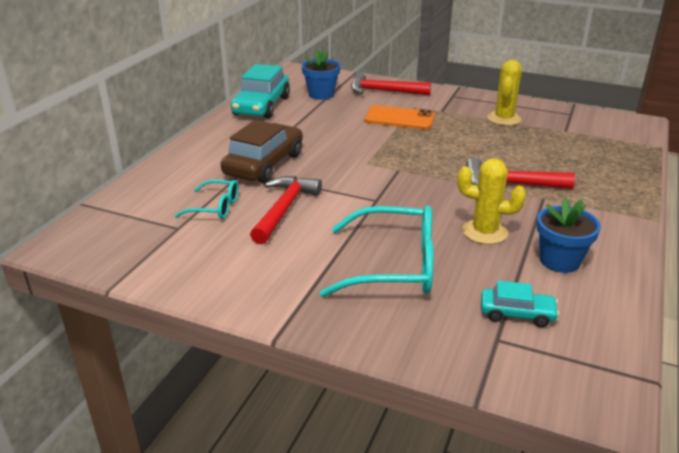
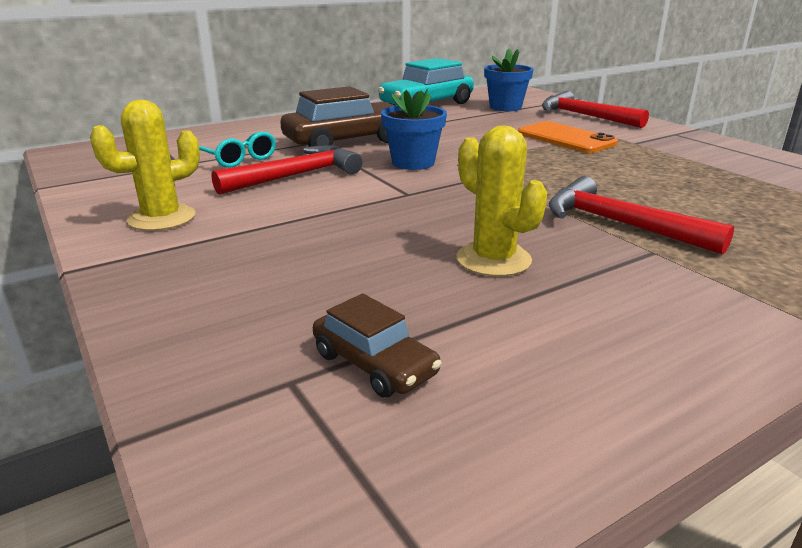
camera: 35 degrees right, 5 degrees down
(392, 266) = (311, 253): turquoise glasses -> none
(504, 119) = (720, 164): yellow cactus -> yellow cactus (162, 218)
(517, 314) = (374, 364): turquoise car -> brown car
(559, 261) = (559, 328): blue flower pot -> blue flower pot (413, 163)

